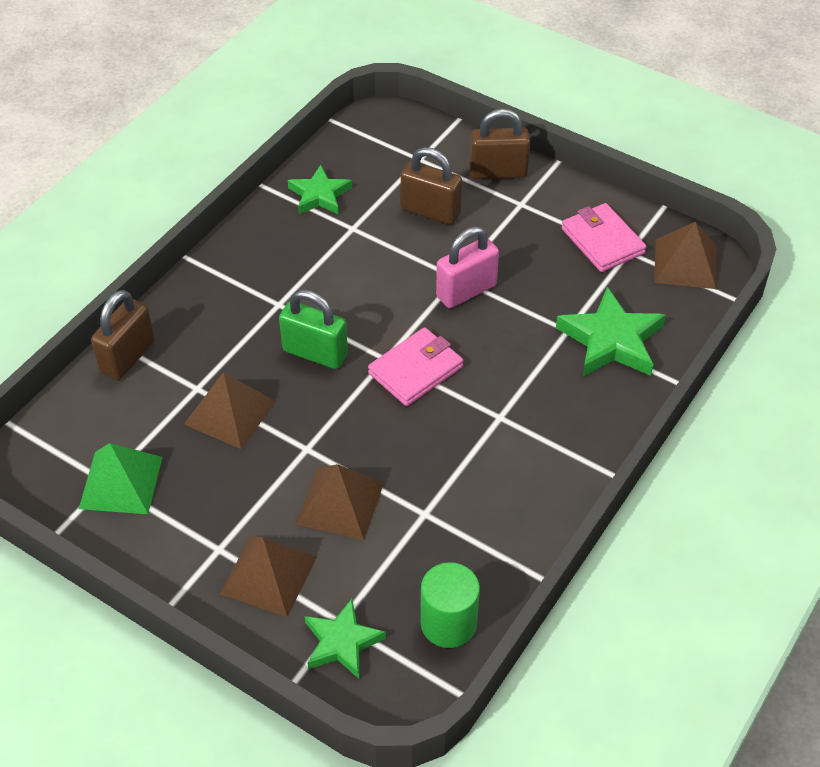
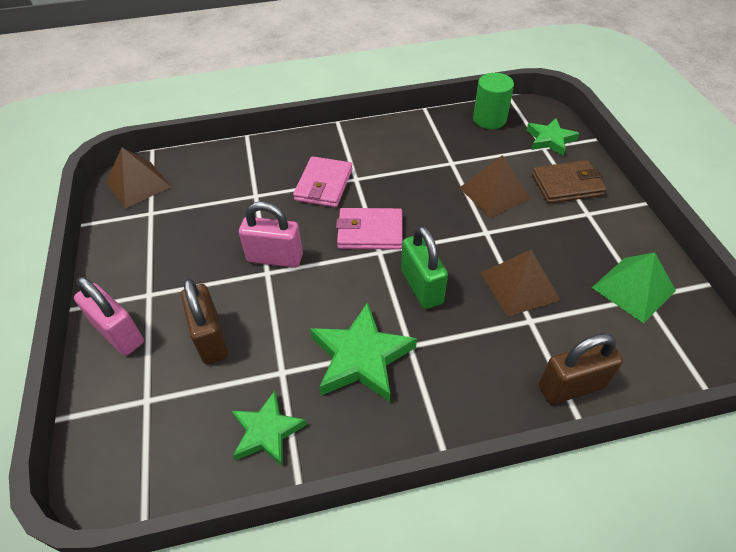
camera: 135 degrees left, 0 degrees up
(268, 575) = (567, 185): brown pyramid -> brown wallet
(498, 172) = (119, 334): brown padlock -> pink padlock
(602, 241) = (152, 229): pink wallet -> pink wallet (324, 185)
(611, 340) = (243, 175): green star -> green star (361, 357)

